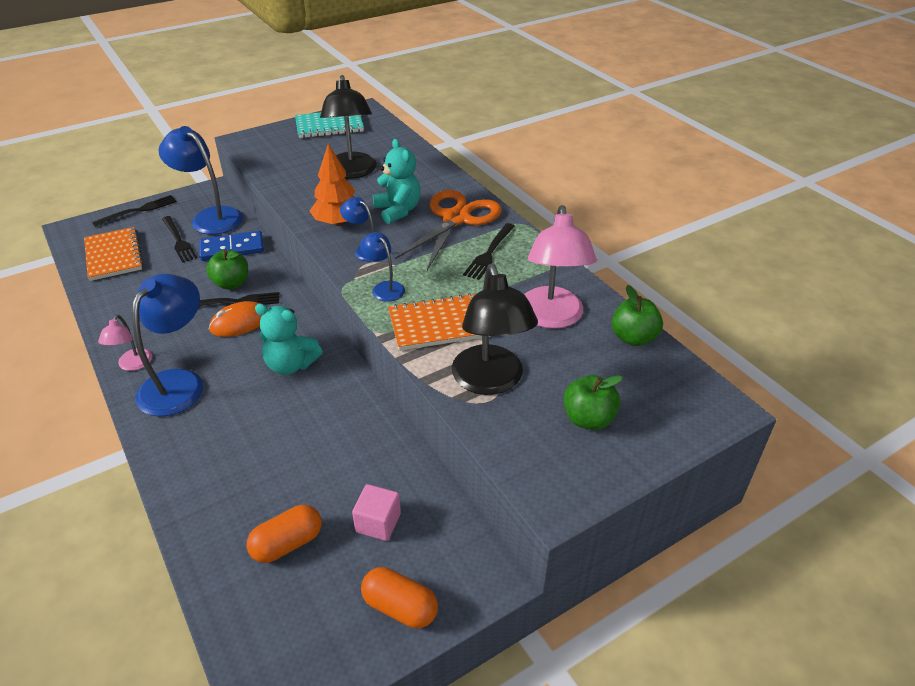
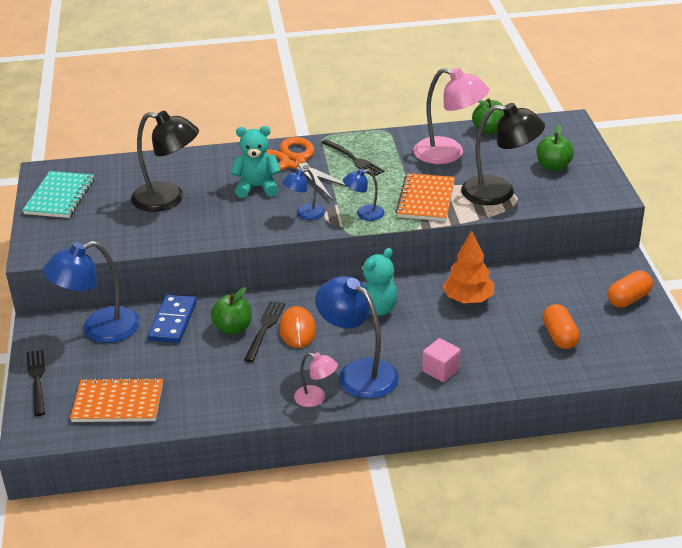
camera: 65 degrees left, 5 degrees down
(179, 241) = (128, 355): black fork -> none
(338, 222) = (250, 220): orange tree -> orange tree (468, 299)
(378, 523) = (560, 295): pink cube -> pink cube (441, 370)

